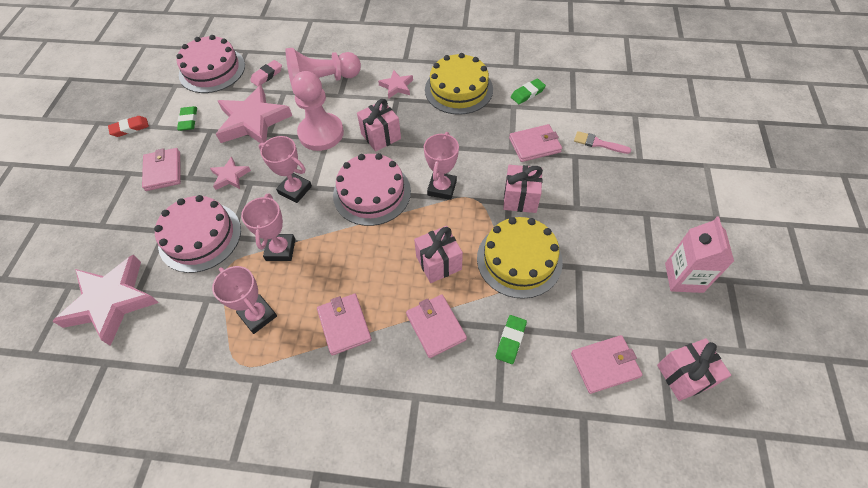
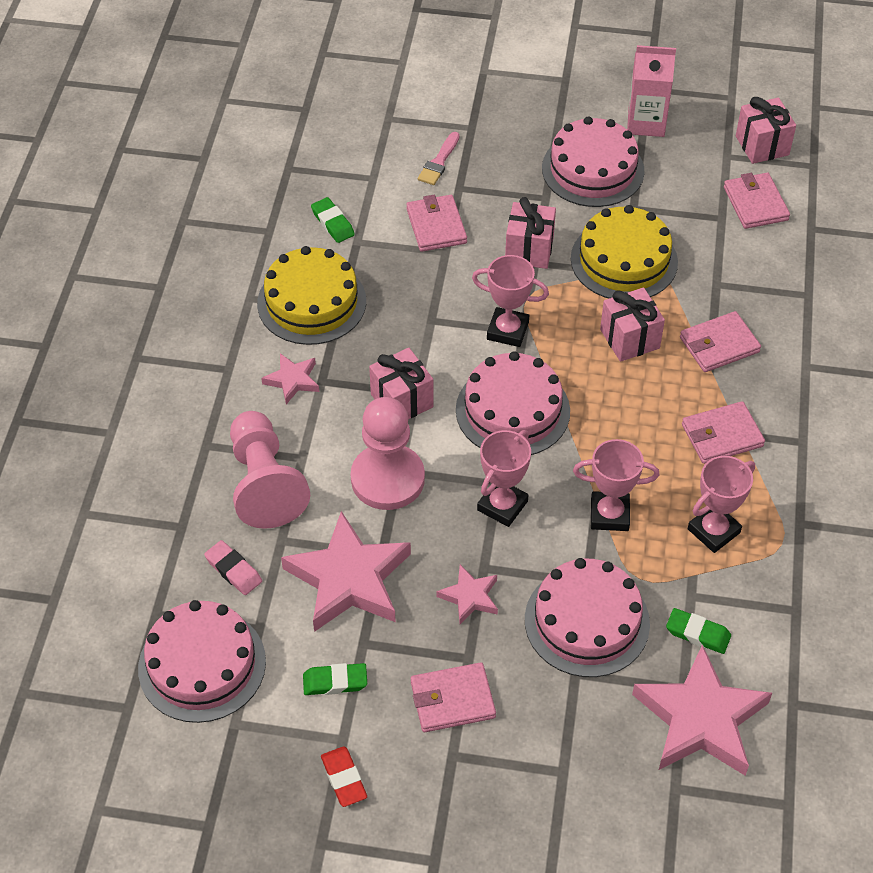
camera: 90 degrees left, 5 degrees down
(510, 340) = (732, 278): green eraser -> green eraser (698, 633)
(615, 238) = (593, 169): none -> pink cake

